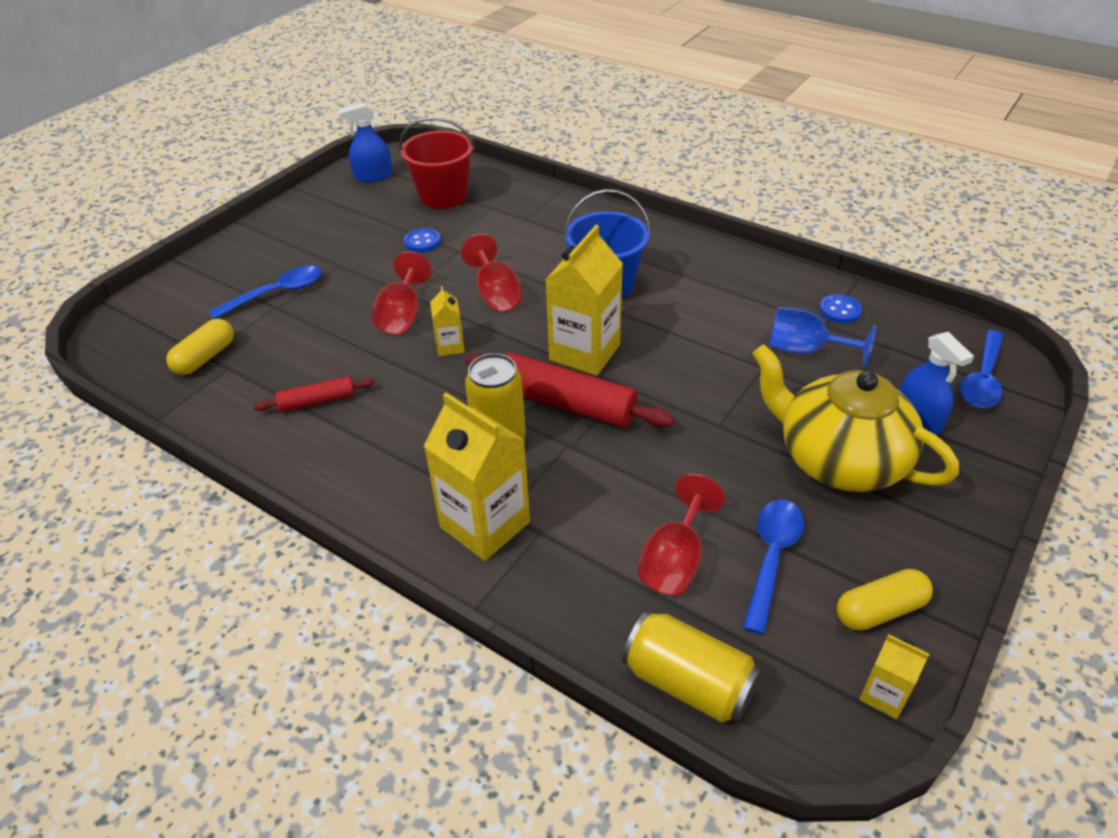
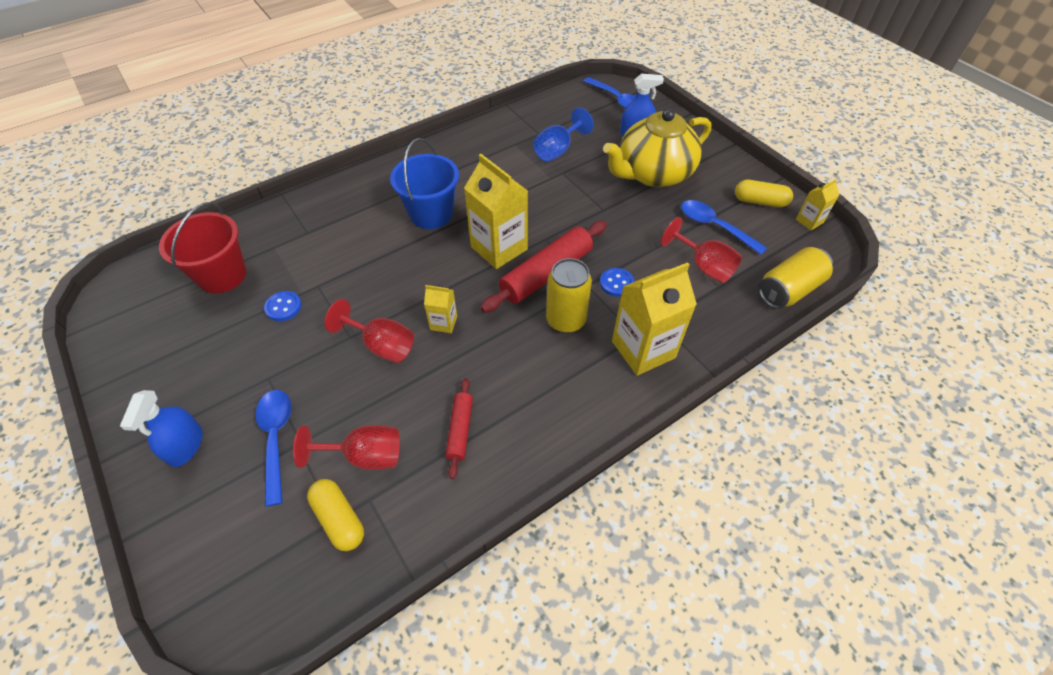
camera: 70 degrees left, 10 degrees up
(373, 176) = (132, 319): blue spray bottle -> blue spray bottle (185, 445)
(496, 294) = (396, 278): red goblet -> red goblet (365, 456)
(840, 310) = (530, 123): blue button -> blue button (616, 283)
(880, 610) = (760, 201): yellow capsule -> yellow capsule turned 75 degrees counterclockwise

